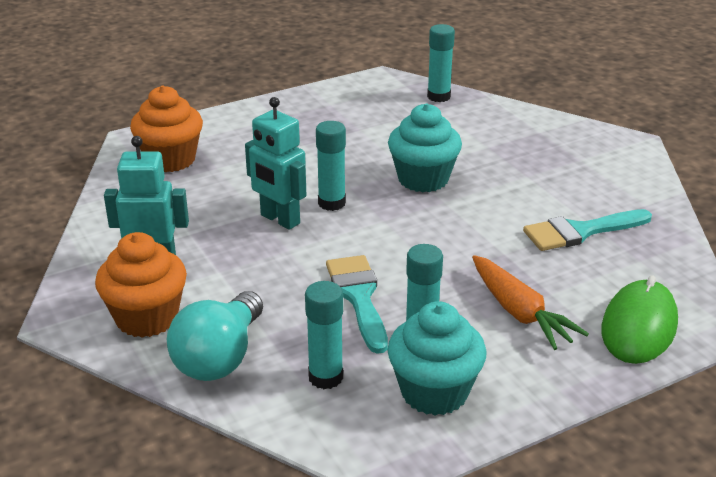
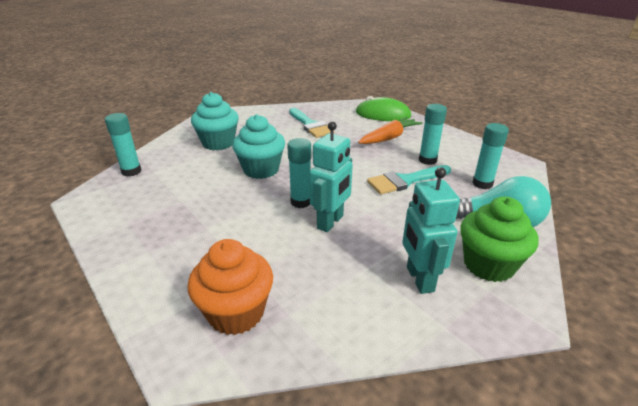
camera: 100 degrees left, 0 degrees up
(147, 318) = (488, 265): orange cupcake -> green cupcake
(434, 392) = (466, 154): turquoise cupcake -> turquoise cupcake (218, 143)

